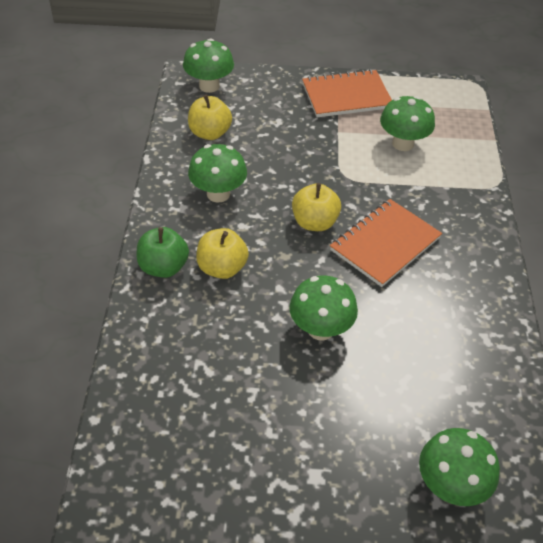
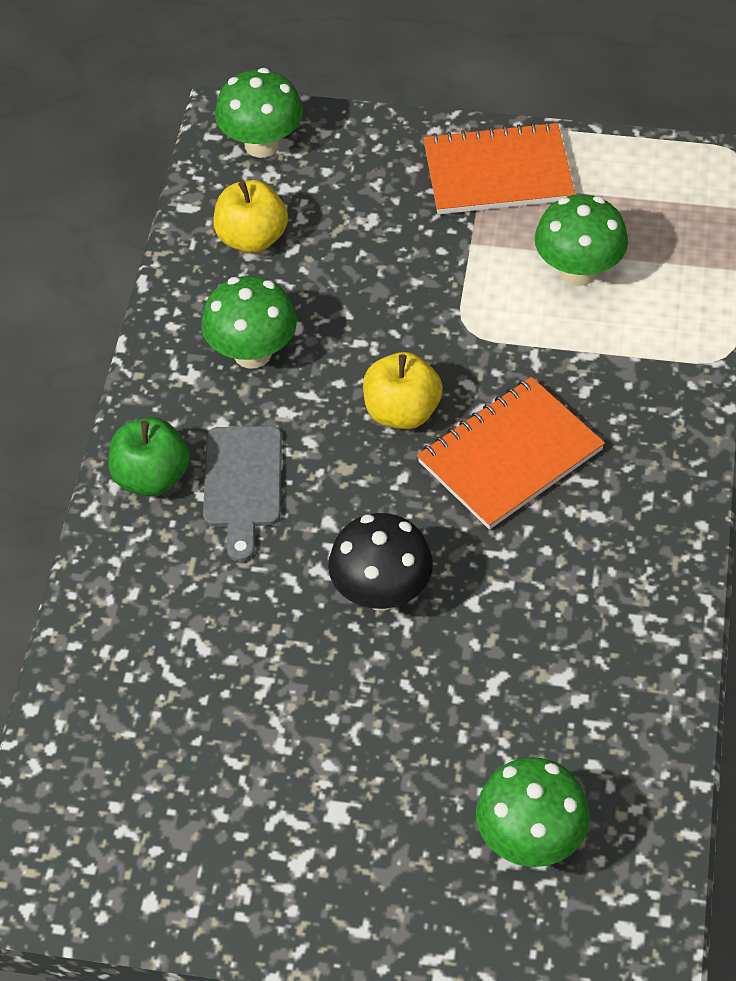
camera: 10 degrees right, 5 degrees up
(222, 268) = (242, 483): yellow apple -> grey cutting board
(320, 329) = (381, 592): green mushroom -> black mushroom

